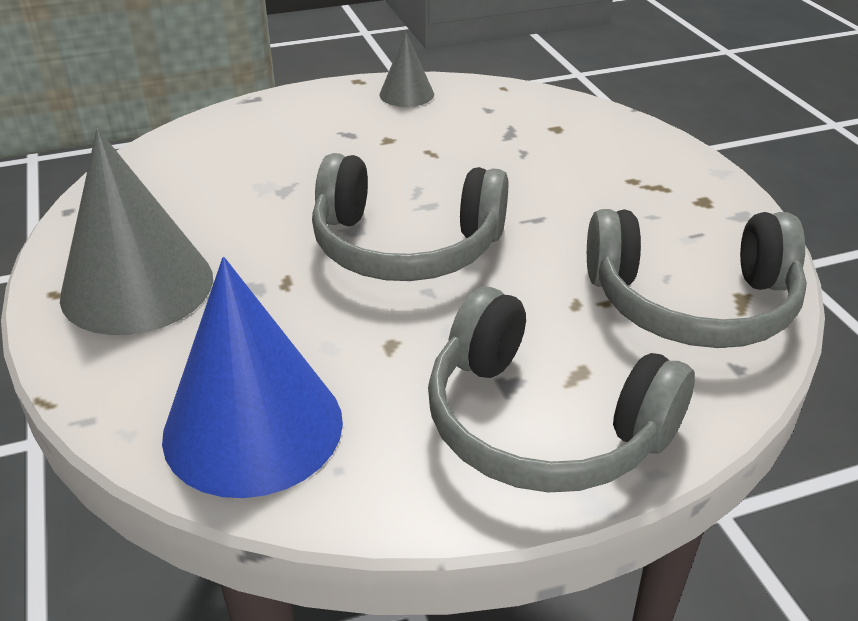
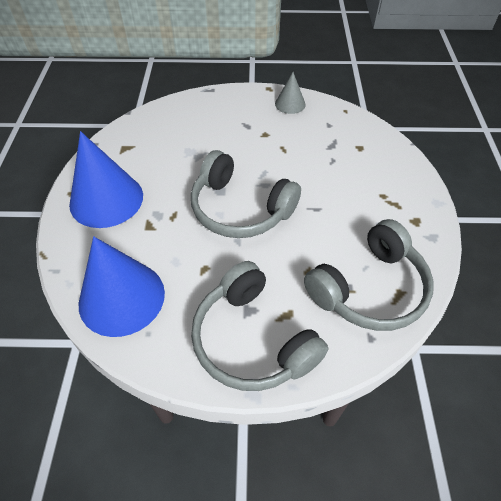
camera: 20 degrees right, 15 degrees up
(137, 286) = (106, 199): grey cone -> blue cone
(692, 303) = (369, 289): grey headphones -> grey headphones turned 60 degrees counterclockwise

